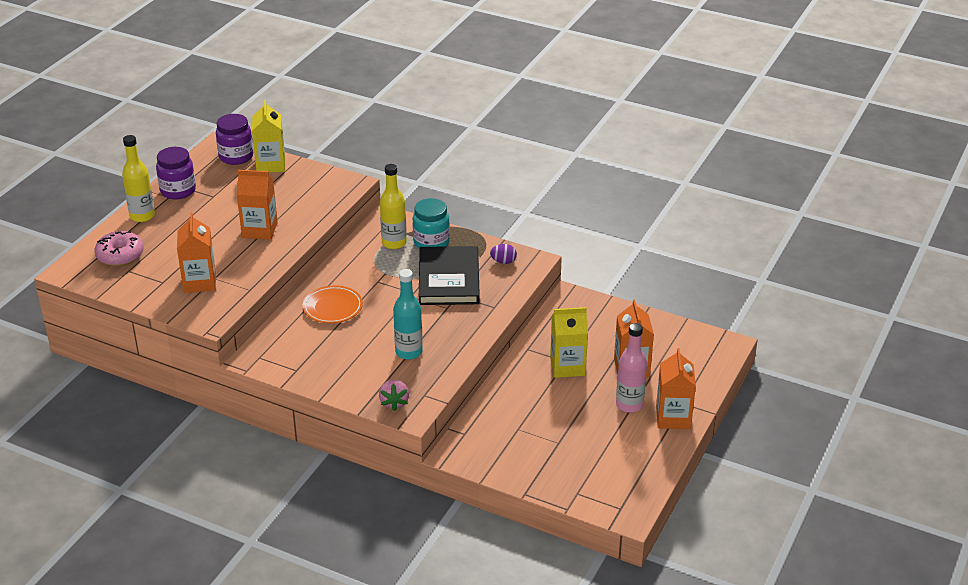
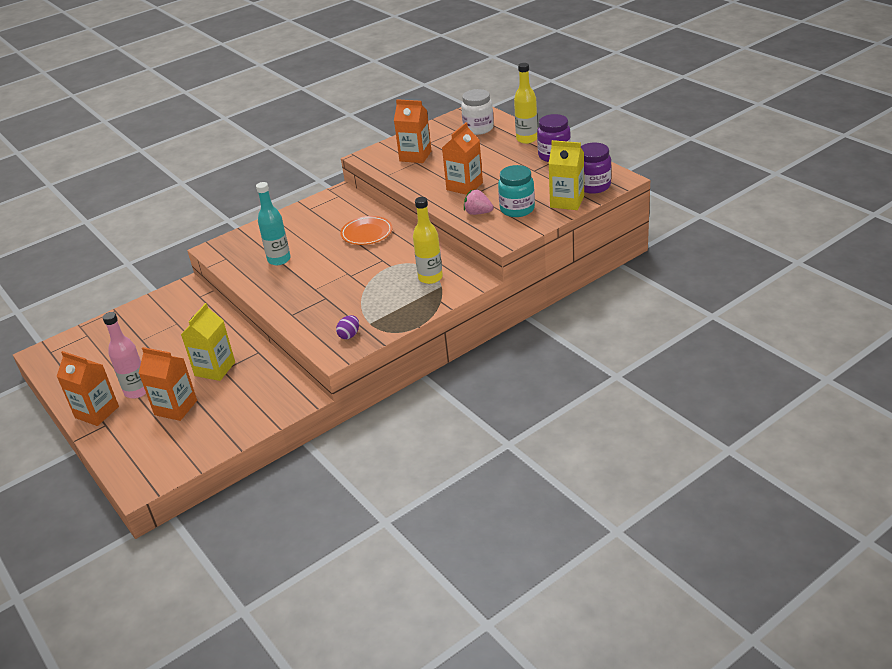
camera: 120 degrees right, 0 degrees up
(120, 255) = (478, 128): pink donut -> white jar
(394, 402) = (232, 244): pink strawberry -> pink strawberry (478, 213)
(431, 242) = (414, 299): turquoise jar -> turquoise jar (517, 209)
(449, 279) = (351, 298): black book -> none

